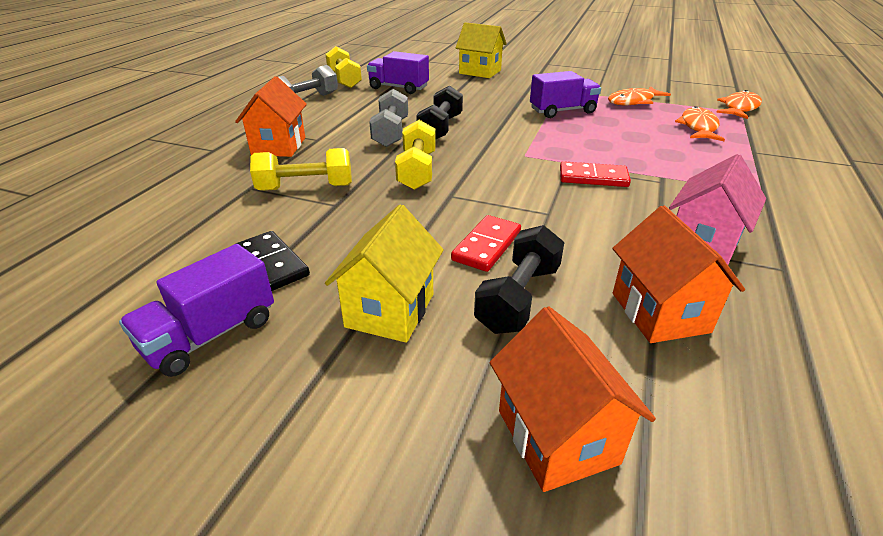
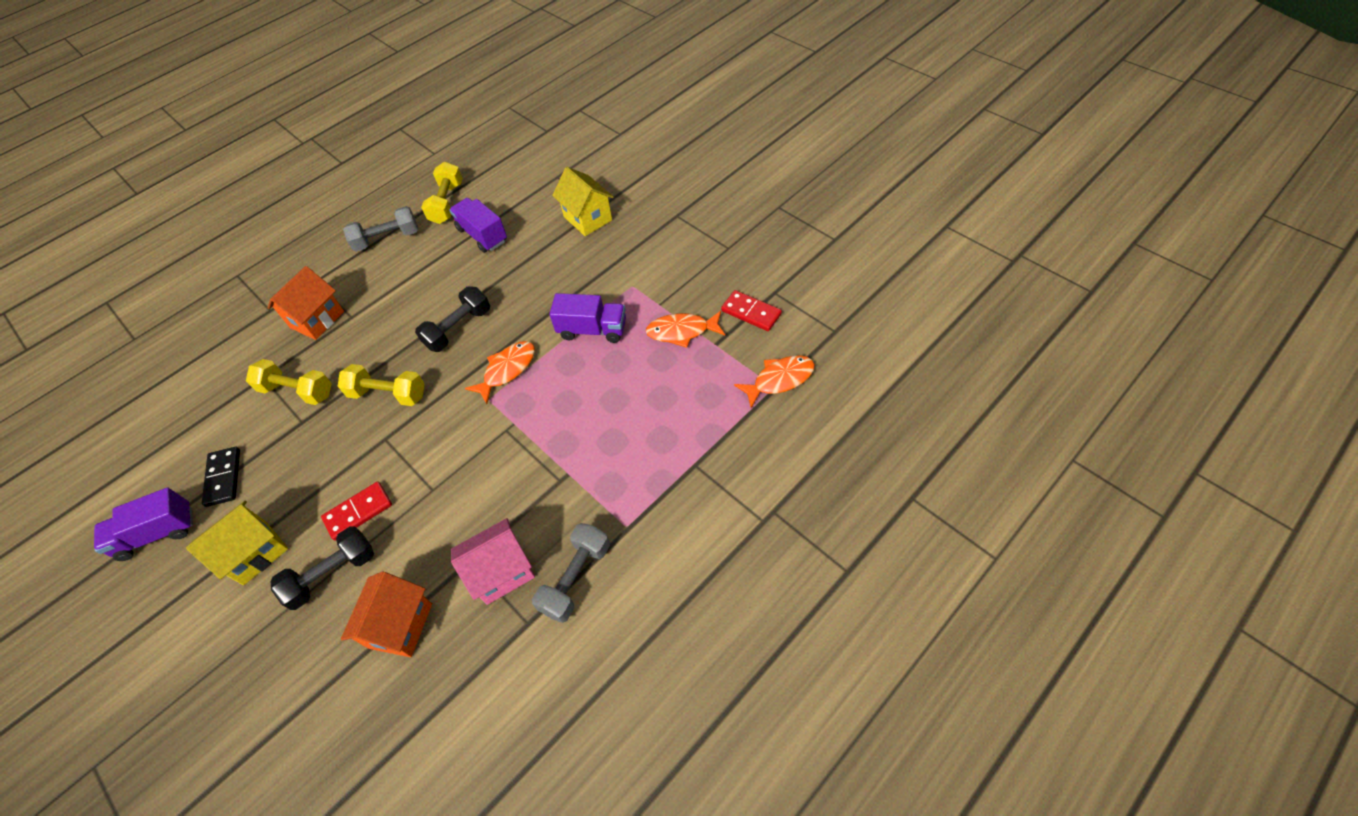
camera: 30 degrees right, 20 degrees up
(391, 132) = (413, 323): grey dumbbell -> grey dumbbell (576, 578)
(417, 171) = (388, 394): yellow dumbbell -> yellow dumbbell turned 75 degrees clockwise
(557, 436) = (260, 688): orange house -> none
(593, 178) = (510, 454): red domino -> red domino (751, 312)
(698, 127) = (691, 404): orange fish -> orange fish (507, 370)

